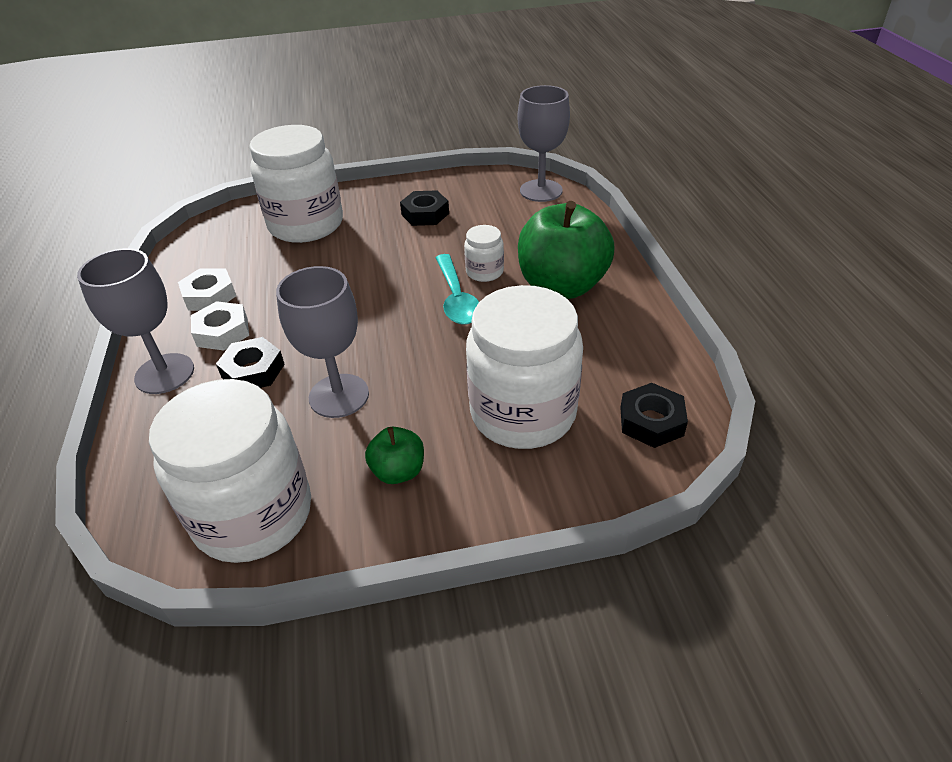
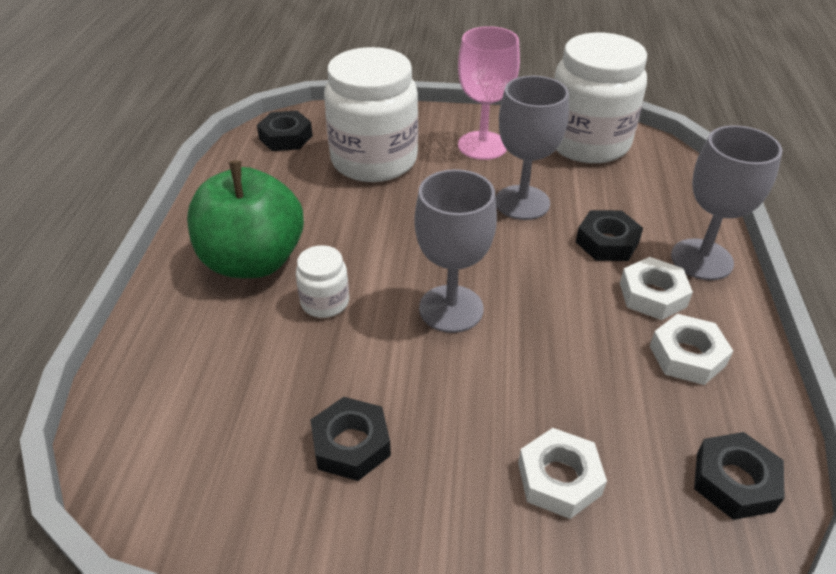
camera: 165 degrees left, 0 degrees up
(206, 242) = (734, 481): none -> black nut
(306, 225) = (559, 479): white jar -> white nut
(398, 471) = (482, 145): green apple -> pink goblet
(456, 298) = (376, 274): turquoise spoon -> none
(541, 191) = (133, 448): grey goblet -> grey goblet (451, 309)

